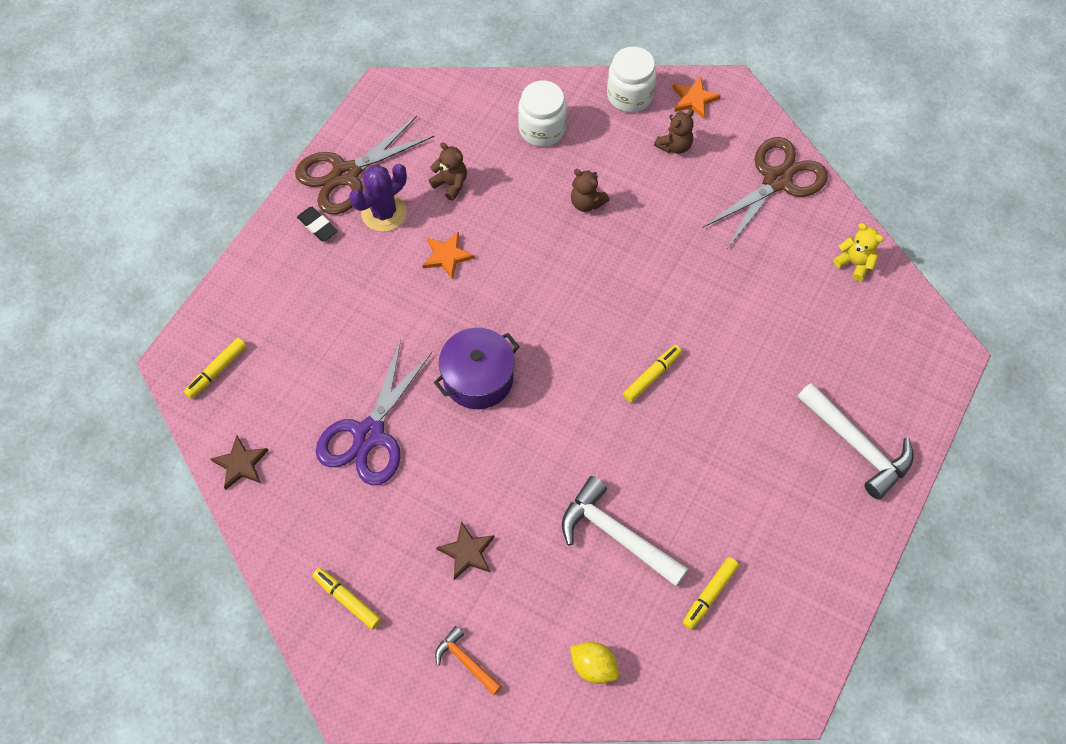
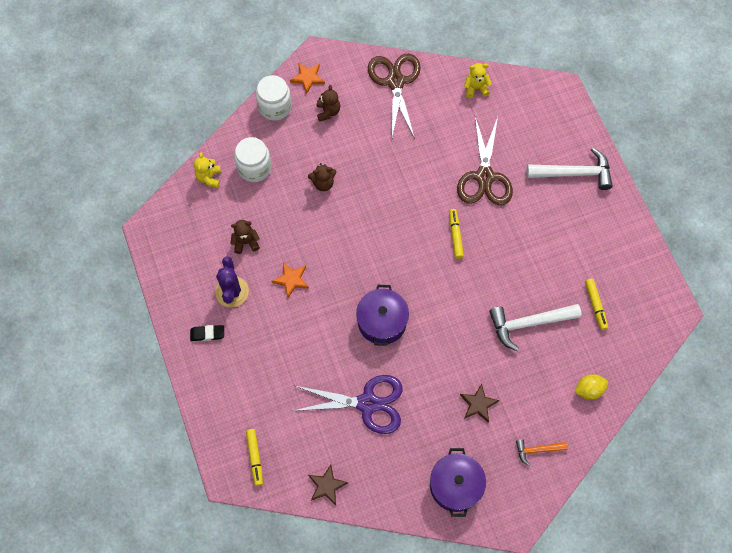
camera: 50 degrees left, 5 degrees up
(346, 174) = (186, 293): brown scissors -> brown scissors (484, 177)
(347, 600) = (455, 485): yellow marker -> purple pot
(369, 434) = (367, 403): purple scissors -> purple scissors turned 60 degrees counterclockwise
(491, 99) = (209, 178): none -> yellow teddy bear

